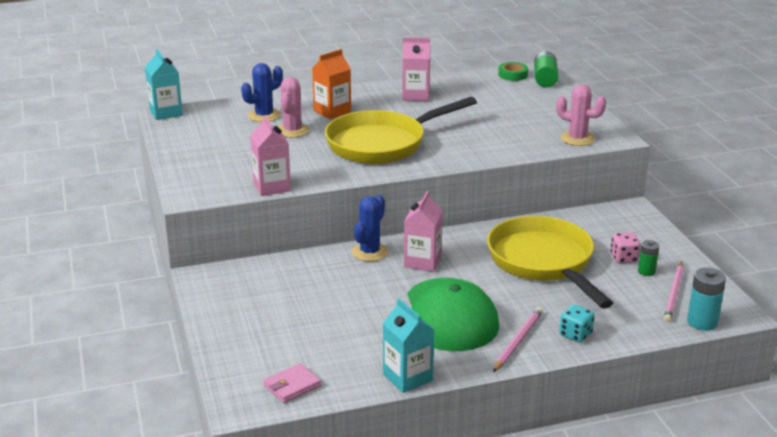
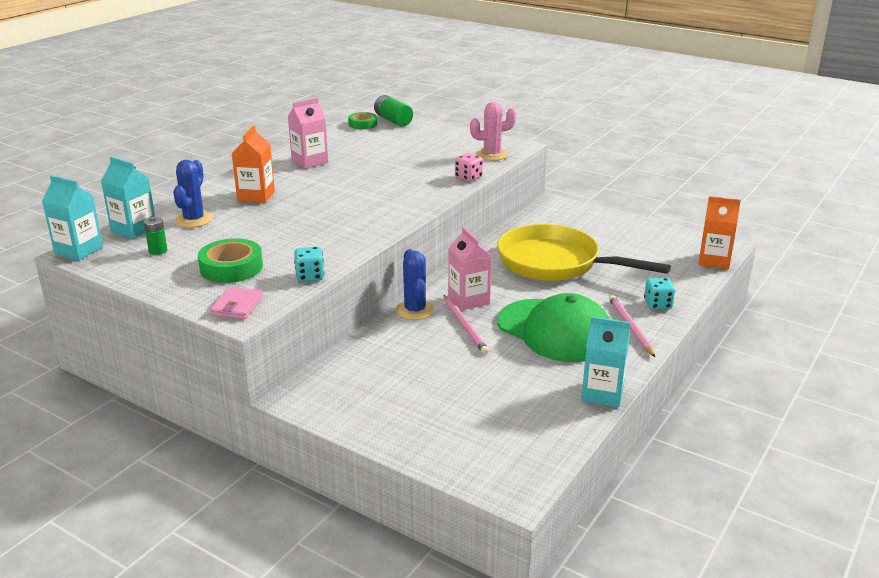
camera: 40 degrees left, 0 degrees up
(218, 109) = (134, 229): none -> turquoise carton
(234, 160) = (231, 267): none -> green tape
(272, 187) = (310, 276): pink carton -> turquoise dice
(292, 131) = (245, 223): pink cactus -> none
(292, 386) = (528, 449): pink wallet -> pink wallet (237, 306)
(382, 144) = (348, 207): yellow pan -> none
(624, 258) = (601, 238): pink dice -> pink dice (468, 178)
(646, 271) = (629, 241): green battery -> green battery (158, 251)
(674, 294) = (669, 249): pink pencil -> pink pencil (464, 326)
(702, 322) = (714, 261): turquoise battery -> orange carton

